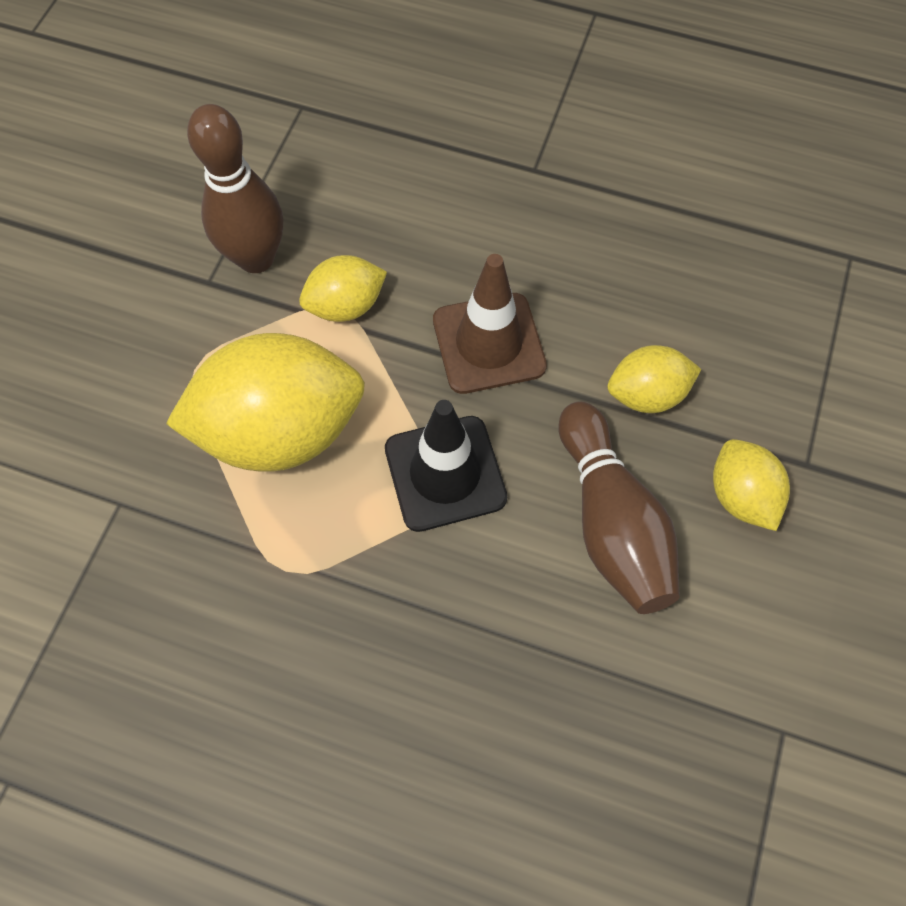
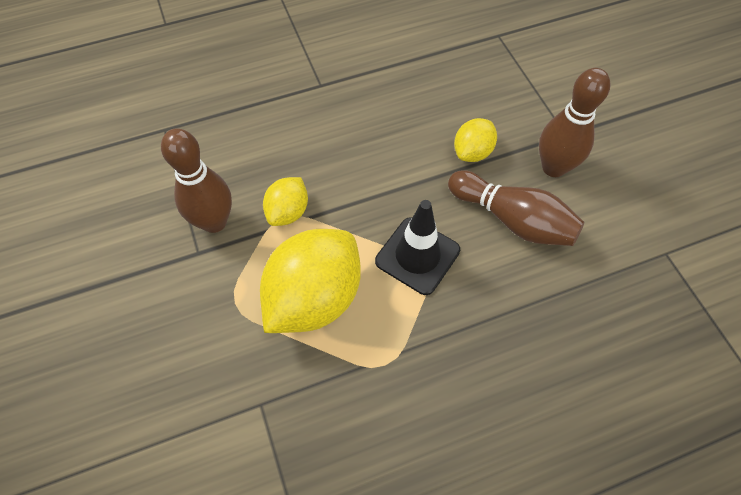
camera: 40 degrees left, 5 degrees down
(488, 343) = (378, 180): brown traffic cone -> none
(740, 496) = (553, 167): yellow lemon -> brown bowling pin

